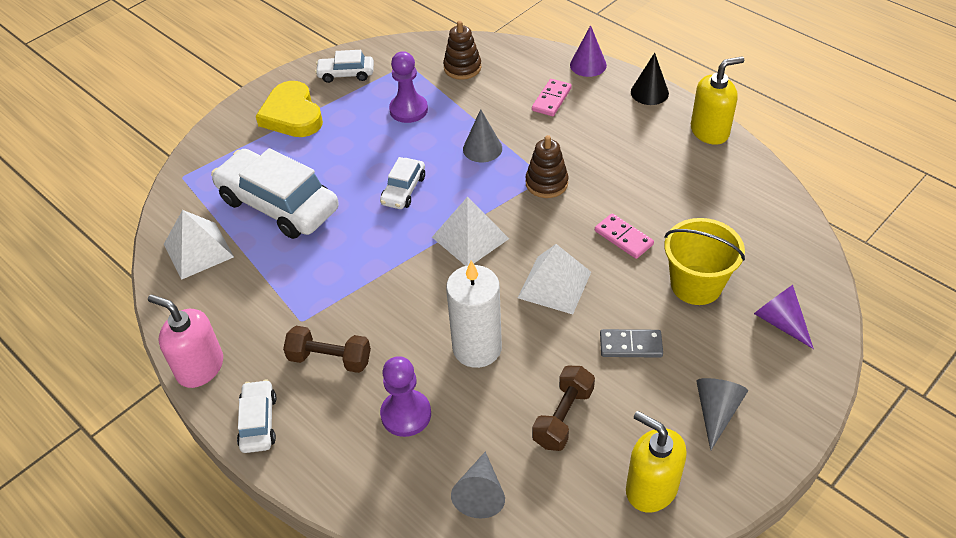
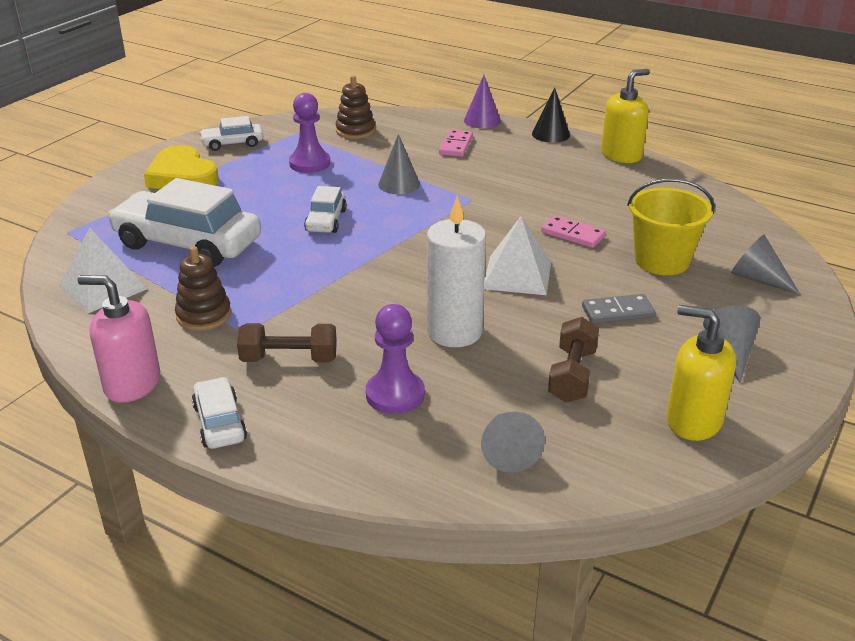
camera: 15 degrees left, 15 degrees down
(470, 238) = (412, 249): white pyramid -> none
(546, 183) = (476, 203): brown stacking toy -> brown stacking toy (204, 315)
(780, 322) = (758, 279): purple cone -> grey cone

